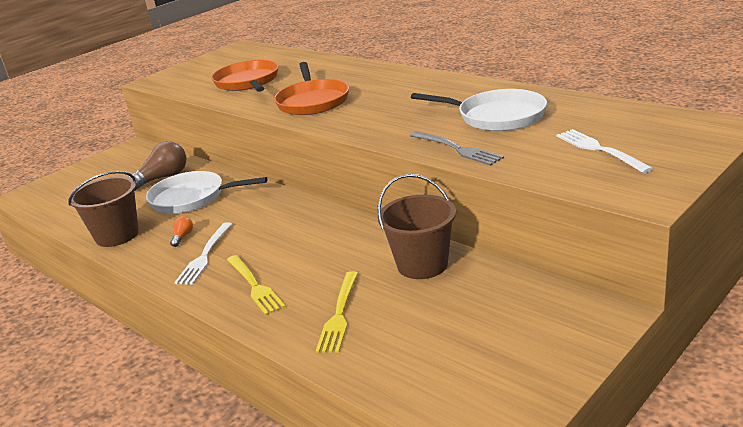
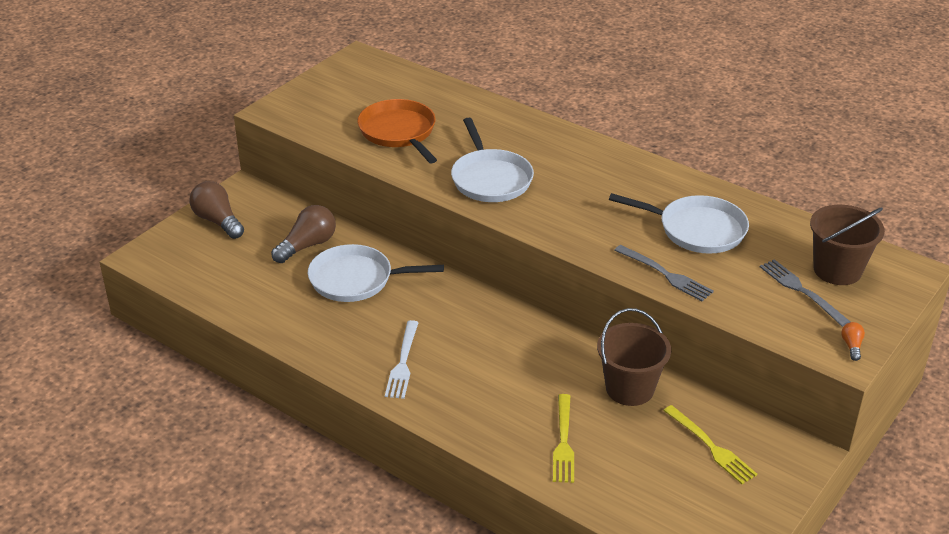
camera: 10 degrees left, 10 degrees up
(98, 168) = (218, 221): none -> brown light bulb
(117, 235) = (291, 327): brown bucket -> brown bucket (837, 270)
(183, 237) = (368, 335): orange light bulb -> orange light bulb (852, 346)
(255, 286) = (470, 404): yellow fork -> yellow fork (711, 447)
(312, 101) = (490, 179): orange pan -> white pan
(599, 150) = (801, 290): white fork -> grey fork

